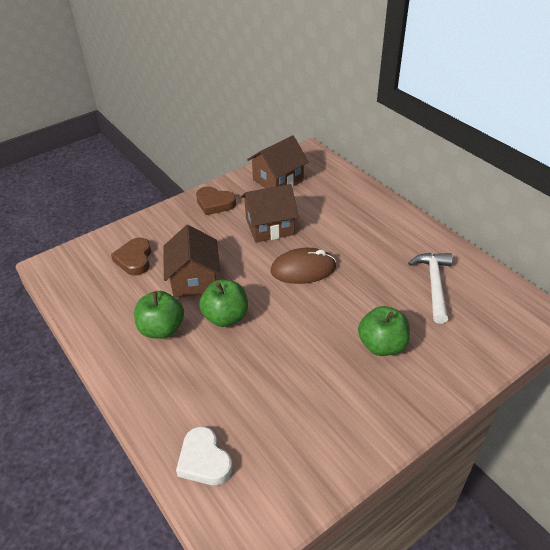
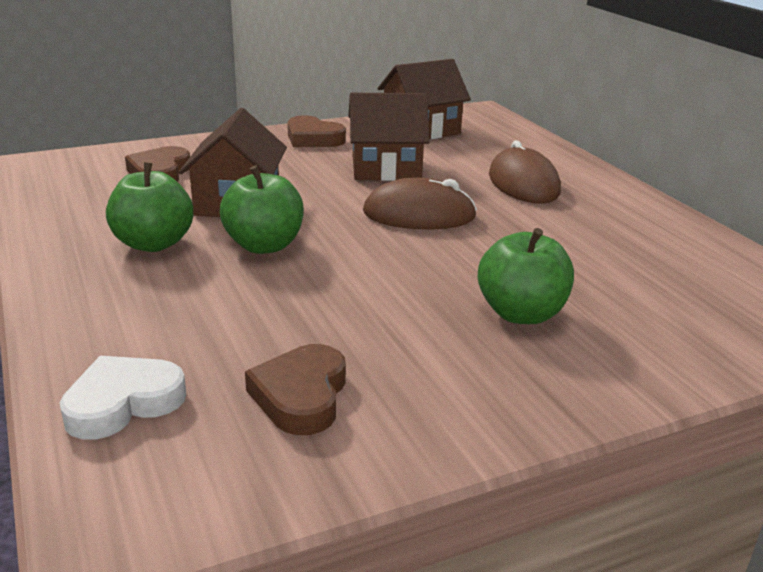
camera: 10 degrees right, 15 degrees down
(204, 460) = (123, 403): white heart -> white heart turned 75 degrees clockwise
(291, 434) = (301, 396): none -> brown heart
(354, 226) = (523, 183): none -> brown mouse
(434, 284) = (642, 259): white hammer -> none

